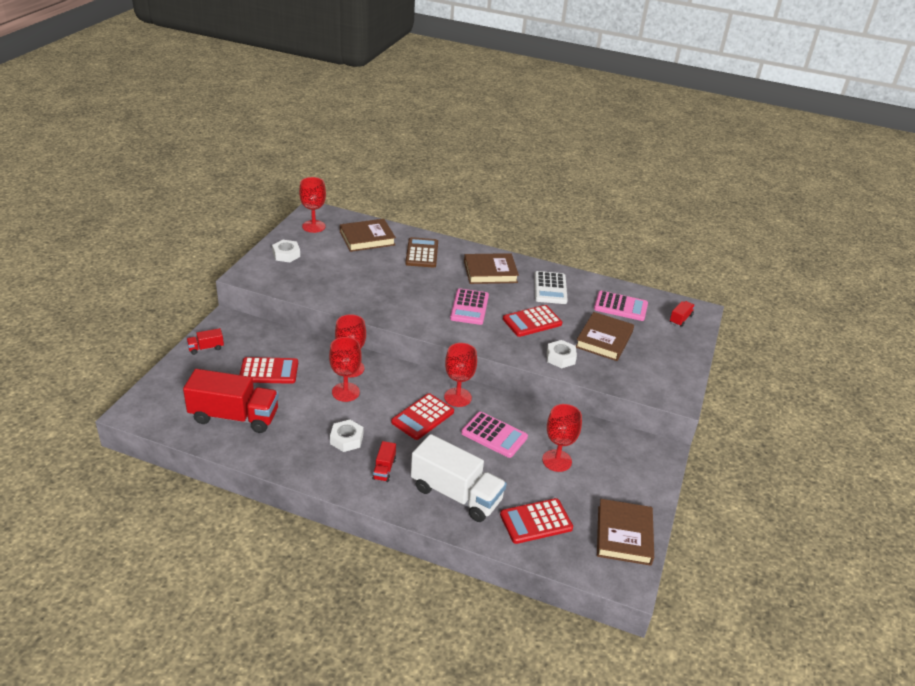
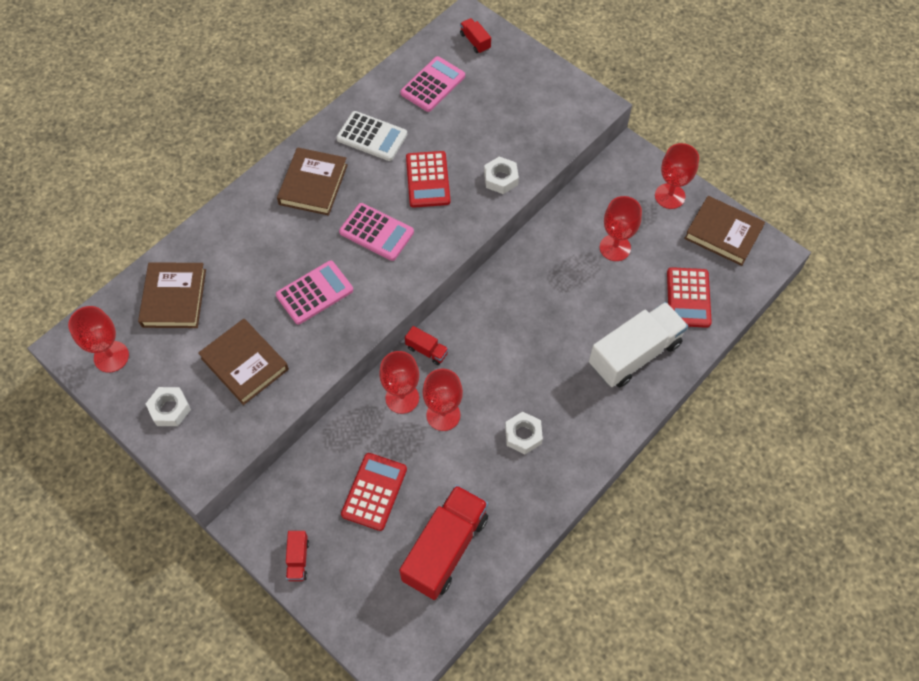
camera: 65 degrees left, 25 degrees up
(384, 469) = (580, 410): red truck -> red truck (427, 350)
(422, 253) = (239, 245): brown calculator -> none
(423, 417) = (512, 348): red calculator -> none
(457, 397) = (491, 303): red goblet -> red goblet (669, 196)
(494, 435) = (561, 289): pink calculator -> pink calculator (314, 293)
(604, 340) = (485, 126): brown book -> brown book (245, 364)

